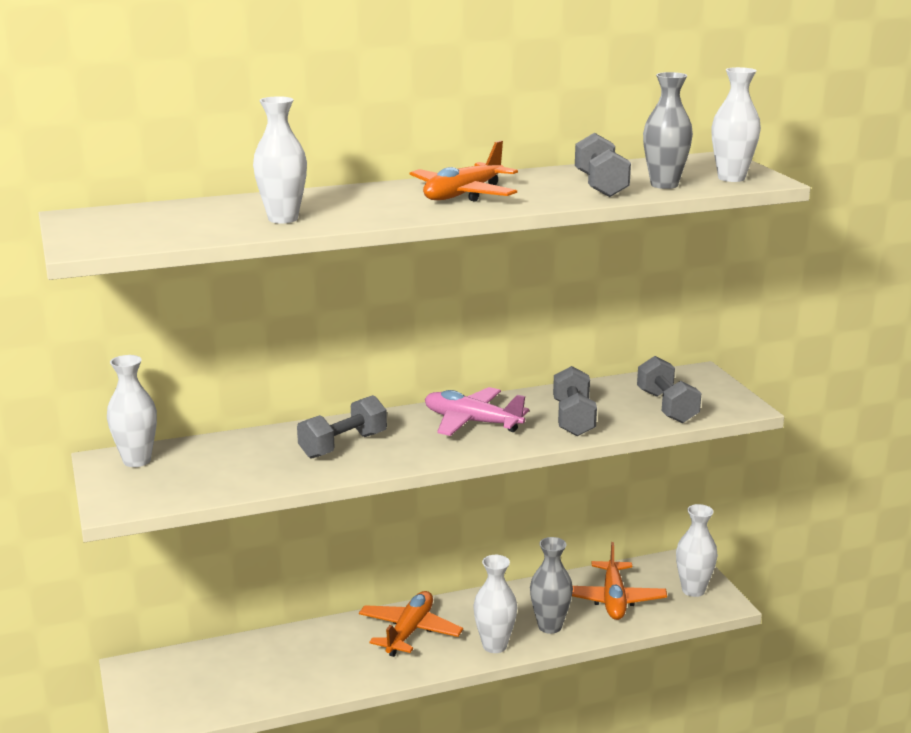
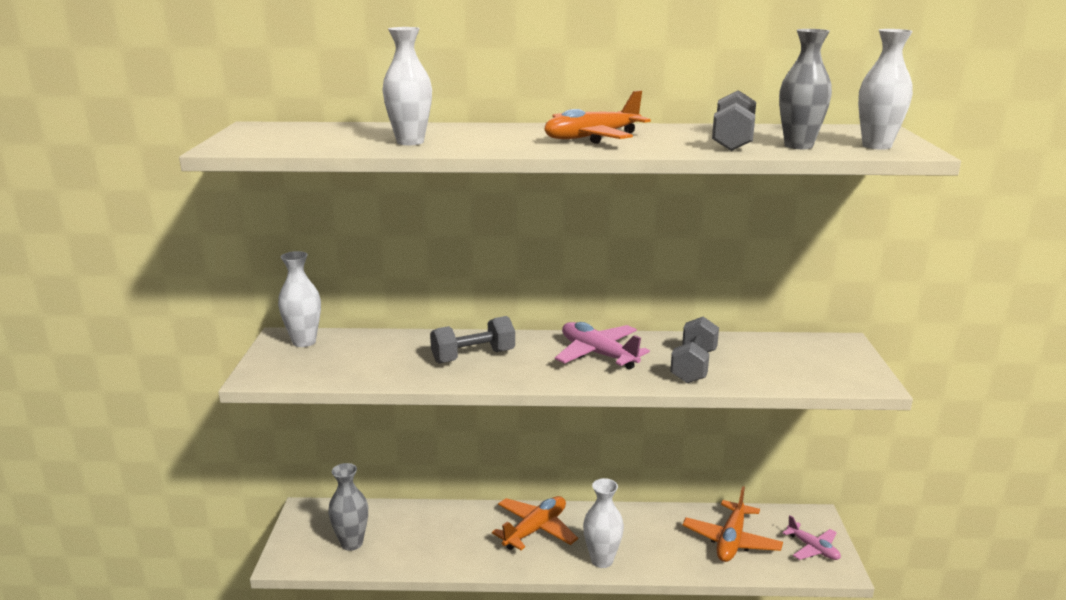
camera: 20 degrees right, 0 degrees up
(550, 626) = (660, 553): grey vase -> grey vase (352, 543)
(666, 407) = (792, 370): grey dumbbell -> none
(693, 590) = (813, 548): white vase -> pink plane

